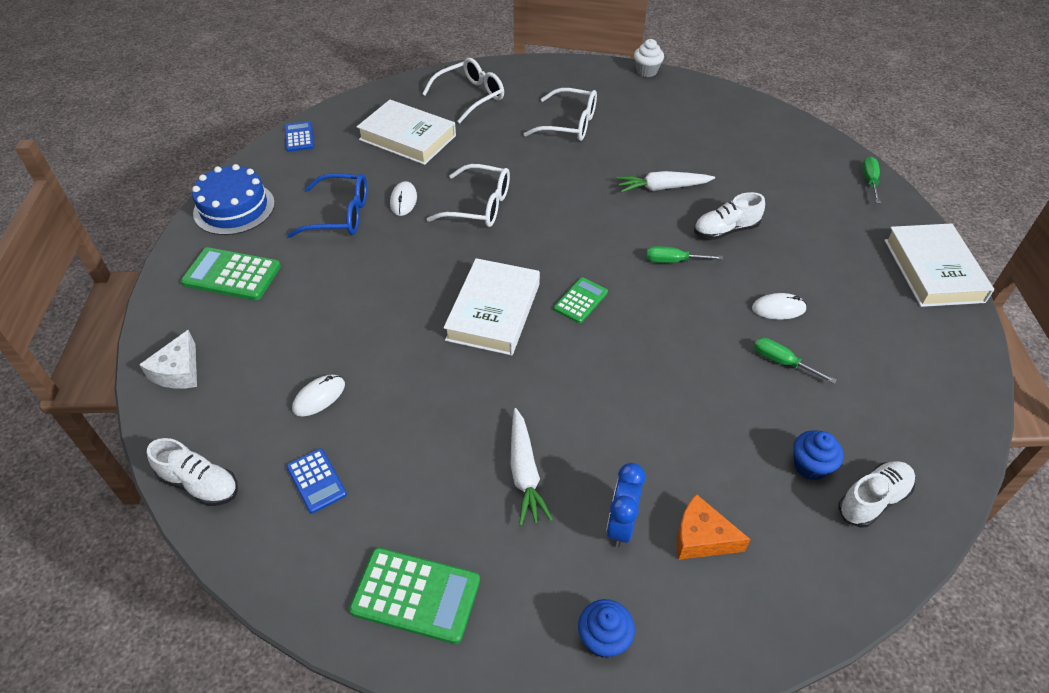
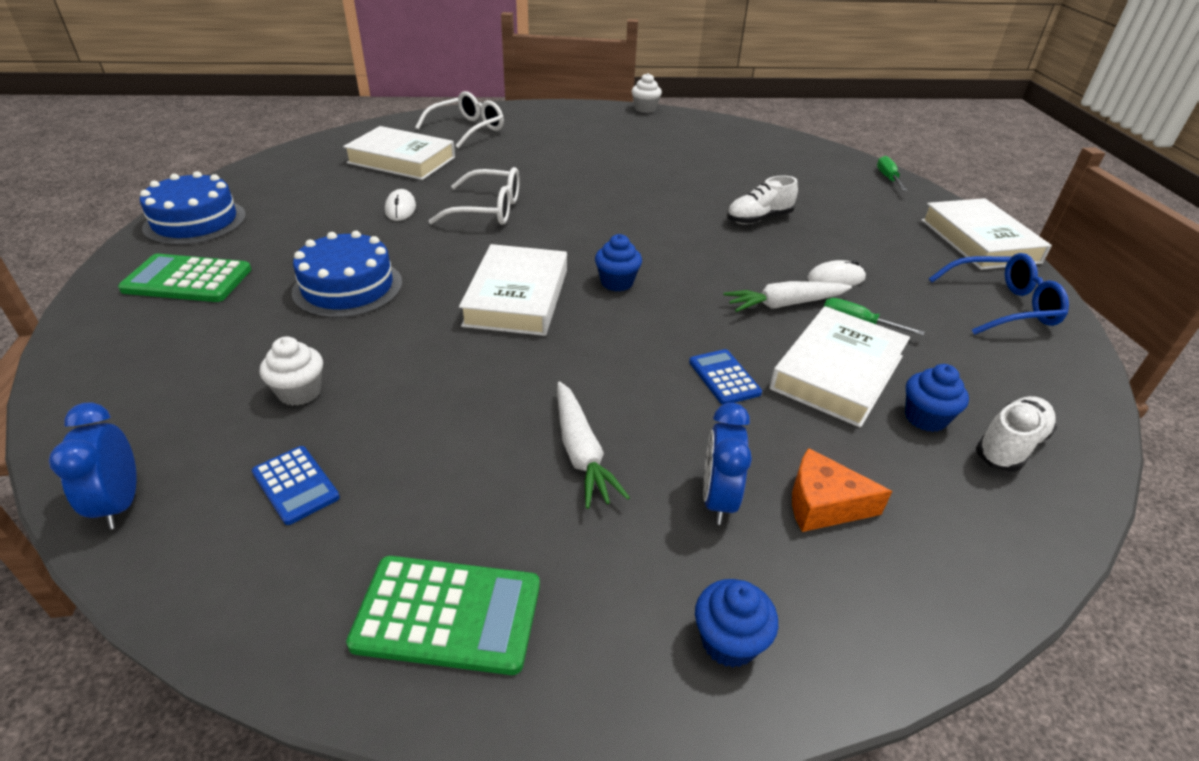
camera: 10 degrees left, 10 degrees down
(178, 371) = (104, 378): white cheese -> none
(200, 484) = (120, 503): white shoe -> blue clock
(299, 137) = (277, 163): blue calculator -> blue calculator (724, 377)
(319, 397) = (300, 392): white mouse -> white cupcake
(340, 215) = (326, 223): blue glasses -> blue glasses (1002, 306)
(357, 291) = (348, 287): none -> blue cake
(569, 124) = (575, 146): white glasses -> none
(580, 301) = (617, 282): green calculator -> blue cupcake
(662, 188) = (683, 189): white carrot -> white carrot (785, 304)
(673, 261) = (711, 245): green screwdriver -> none
(749, 413) = (837, 372): none -> white book

